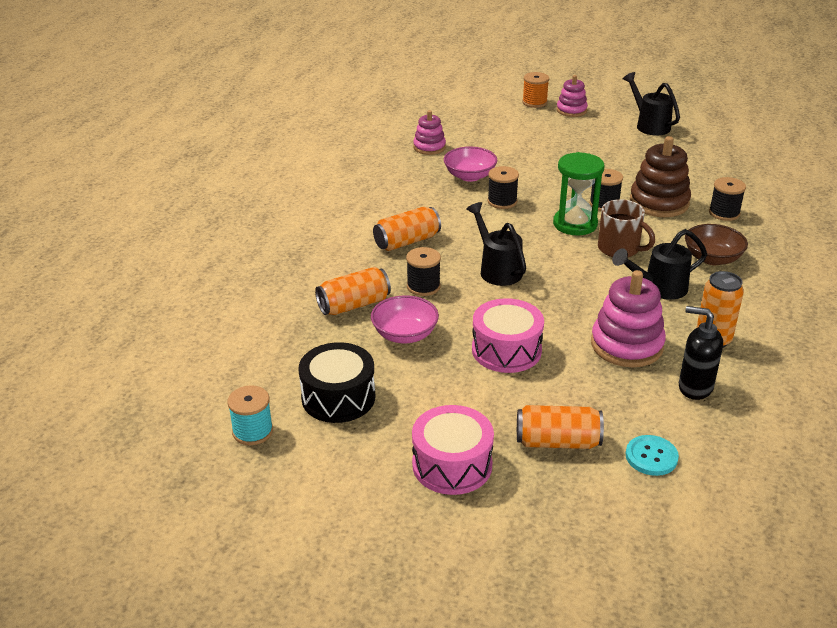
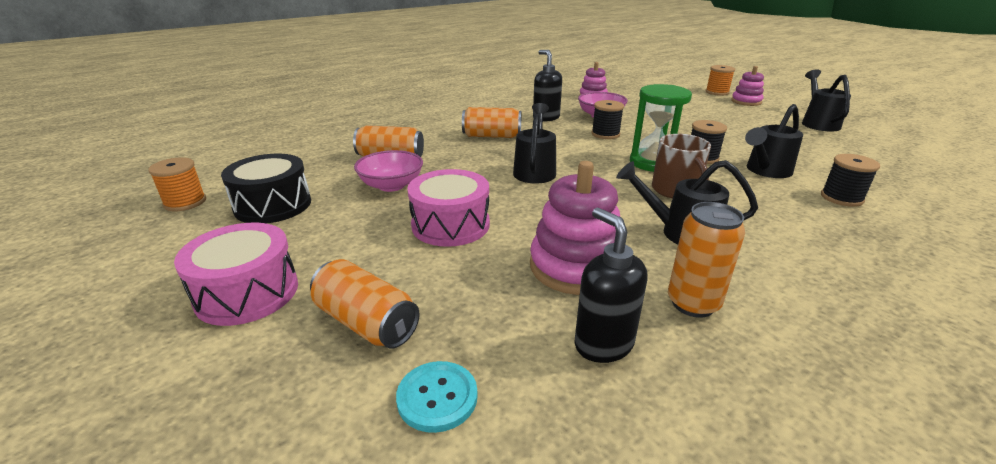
camera: 35 degrees right, 5 degrees down
(253, 431) = (185, 202): turquoise spool -> orange spool
(423, 197) = (546, 118): none -> black soap dispenser
(423, 286) = (458, 163): black spool -> none
(659, 202) = (765, 171): brown stacking toy -> black watering can
(712, 258) = (782, 229): brown bowl -> none

